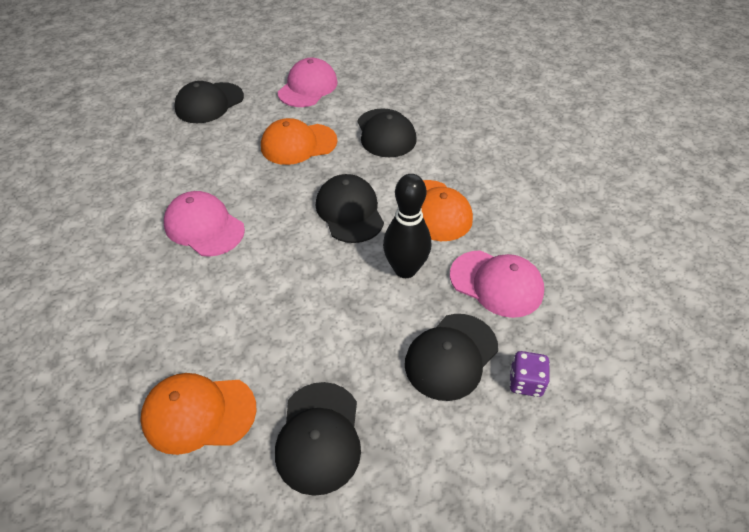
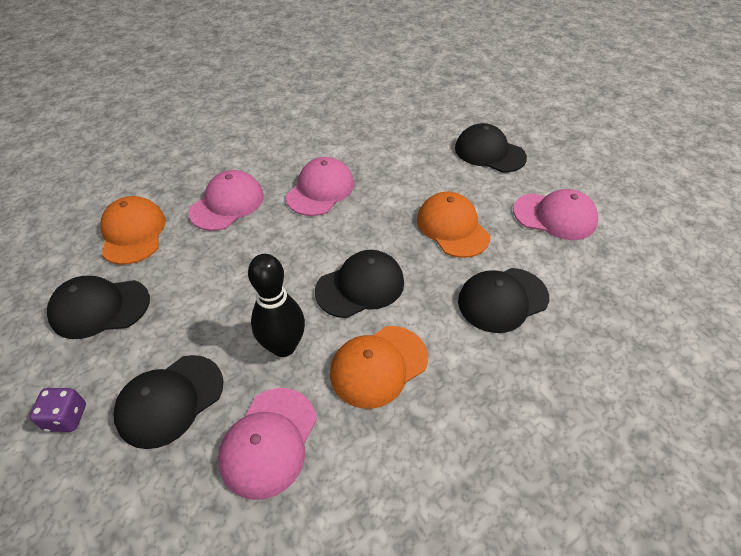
camera: 80 degrees right, 0 degrees up
(188, 312) = (227, 204): none -> pink cap
(451, 356) = (170, 400): black cap -> black cap turned 75 degrees counterclockwise
(525, 382) = (130, 478): purple dice -> purple dice (67, 417)

